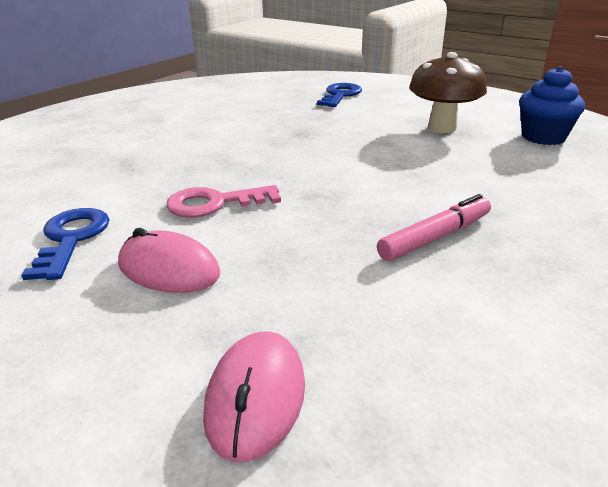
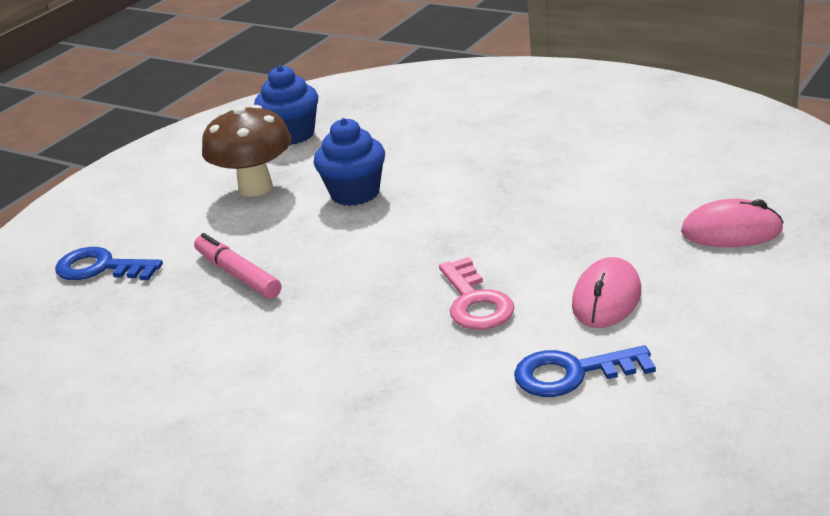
camera: 90 degrees left, 0 degrees up
(426, 160) = (355, 193): none -> blue cupcake
(435, 237) = (517, 183): pink marker -> pink marker (238, 275)

